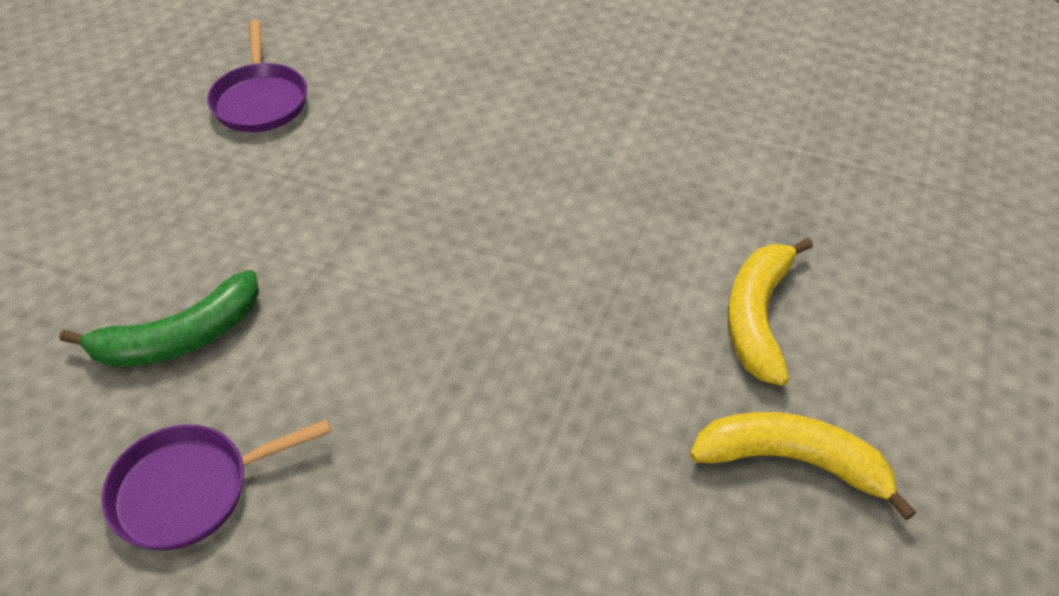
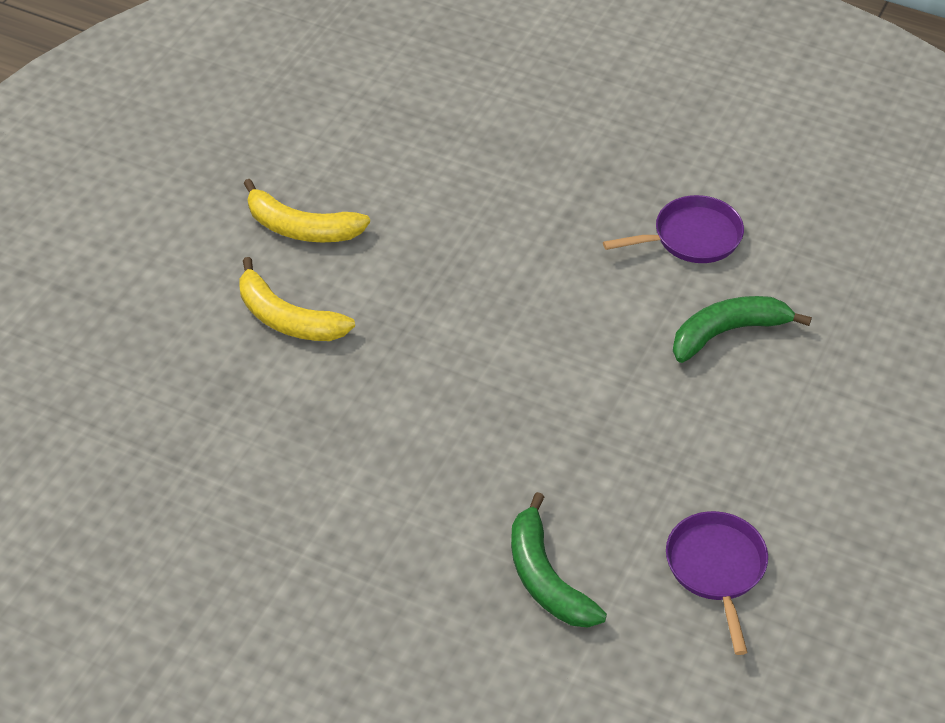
camera: 175 degrees left, 0 degrees up
(423, 85) = (546, 578): none -> green banana
(758, 317) = (287, 318): yellow banana -> yellow banana turned 105 degrees clockwise

